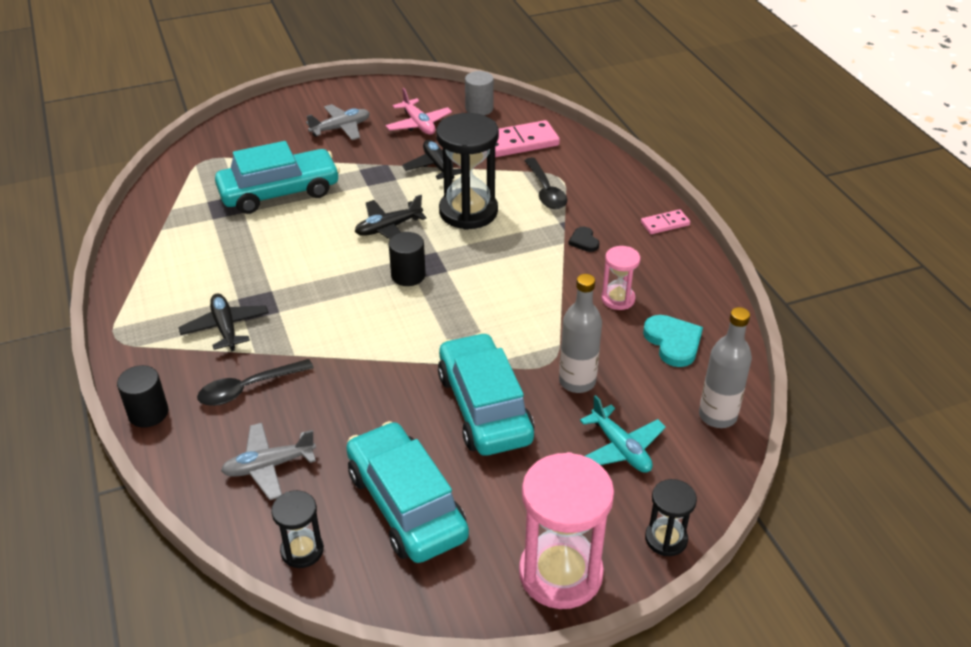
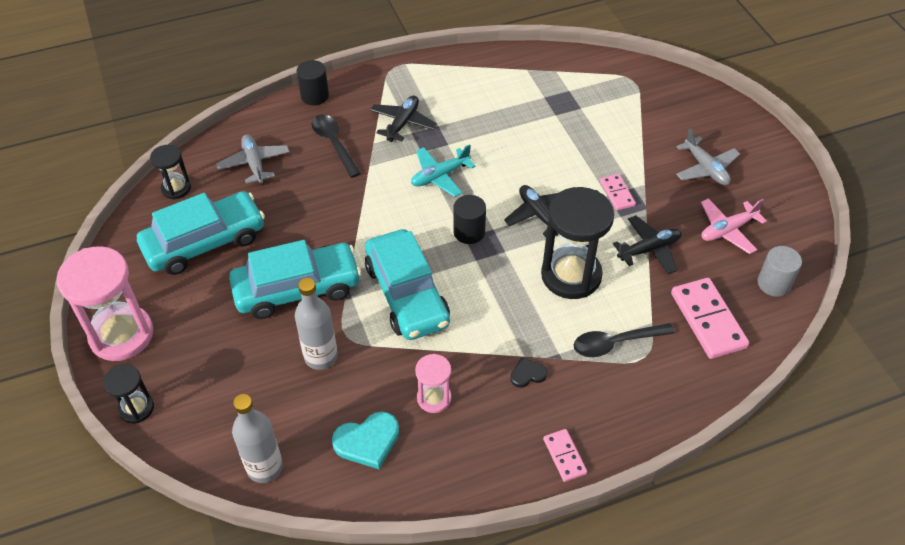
camera: 90 degrees right, 10 degrees up
(225, 328) = (403, 123): black plane -> black plane turned 45 degrees counterclockwise
(279, 192) = (588, 135): turquoise car -> turquoise car (406, 294)
(366, 179) = (617, 193): none -> pink domino
(620, 448) = (237, 384): turquoise plane -> turquoise plane (440, 176)

